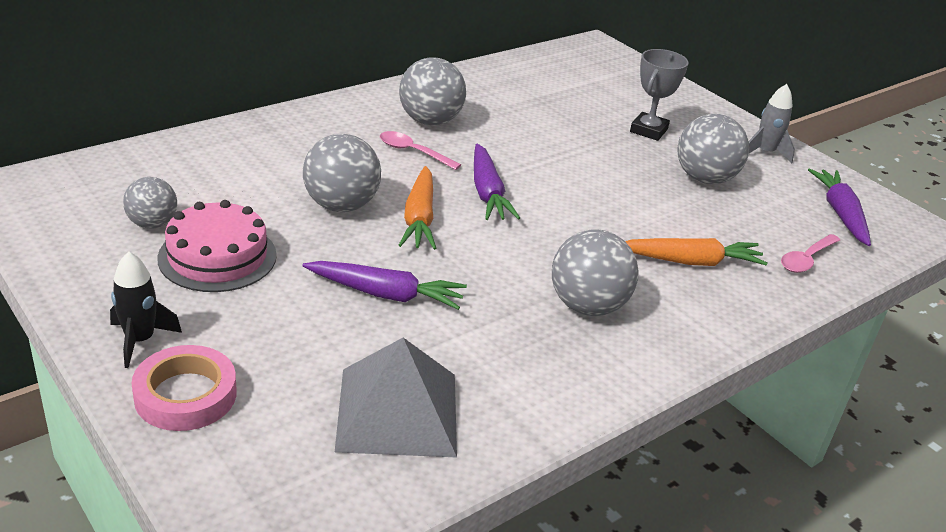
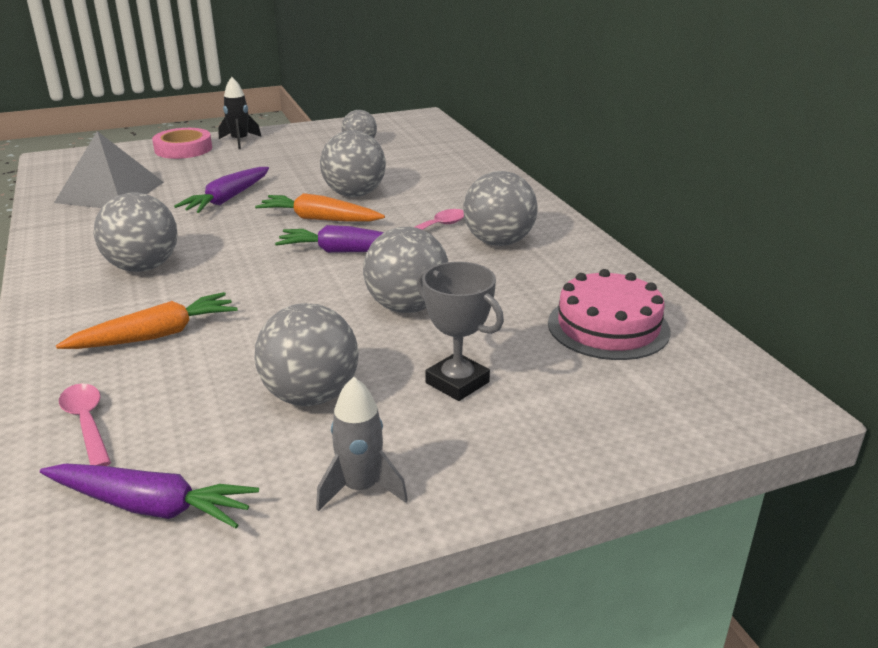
camera: 110 degrees right, 5 degrees down
(217, 256) = (310, 158): pink cake -> pink cake (608, 327)
(568, 154) = (407, 307): none -> grey ball
(690, 262) = (155, 335): orange carrot -> orange carrot turned 135 degrees counterclockwise

